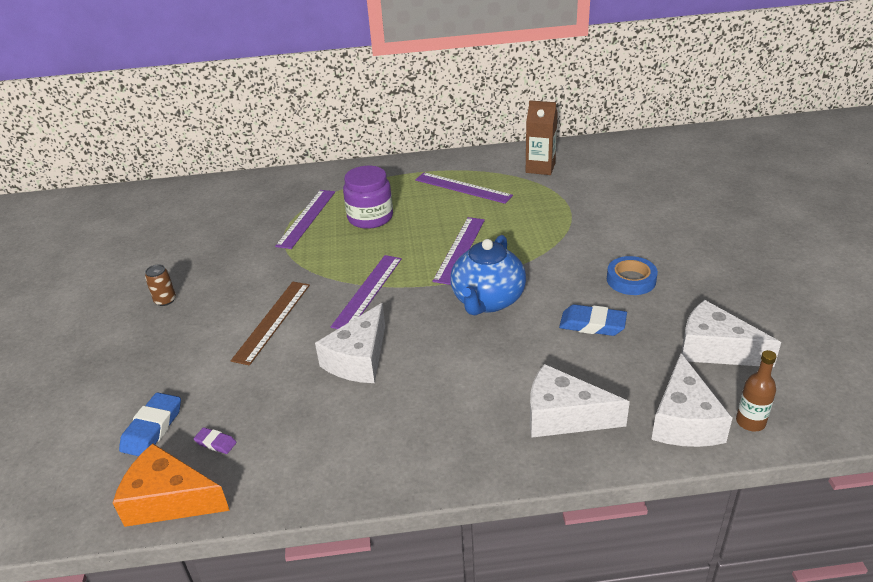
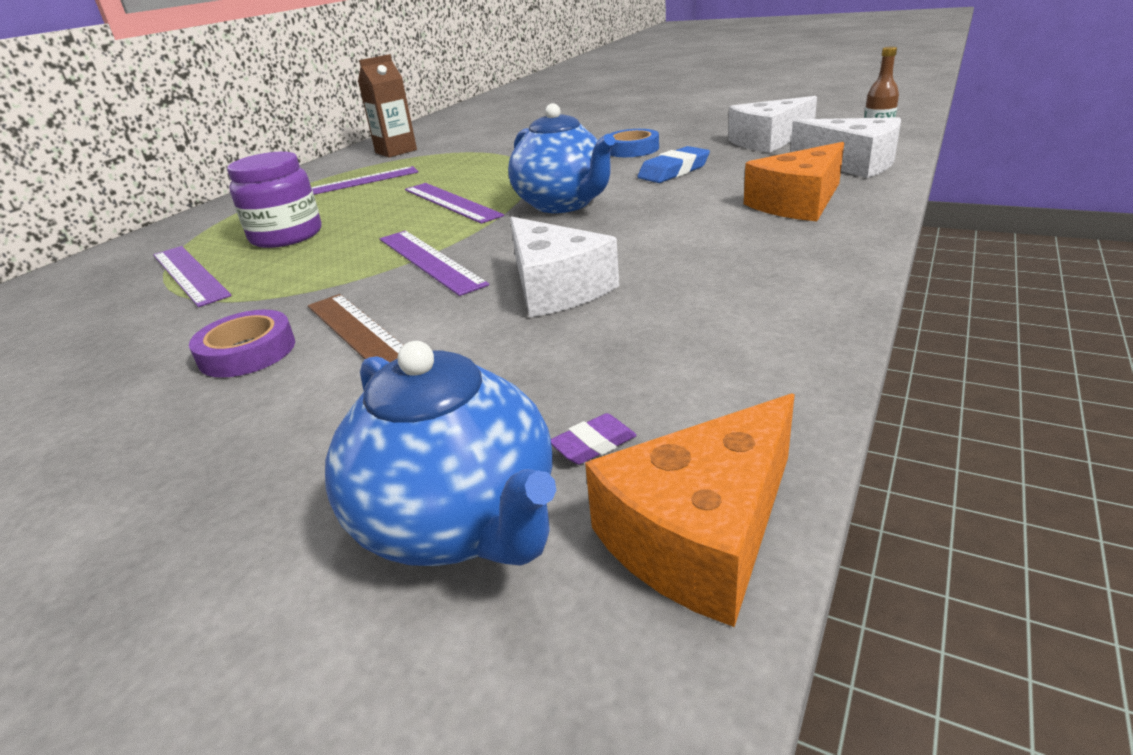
camera: 55 degrees left, 5 degrees down
(152, 428) = (459, 522): blue eraser -> blue teapot
(165, 300) = (103, 439): brown can -> none
(243, 292) = (247, 352): none -> purple tape
(563, 416) = (798, 203): white cheese -> orange cheese

